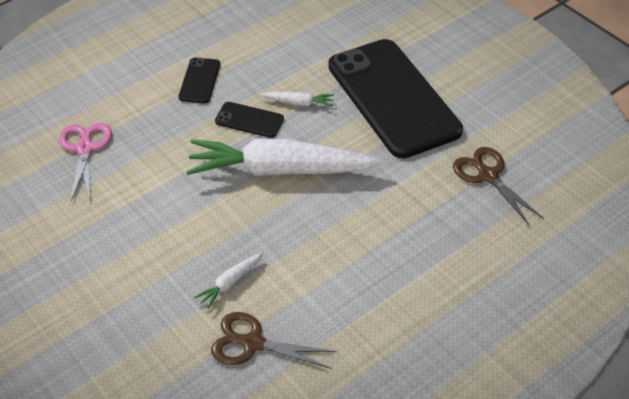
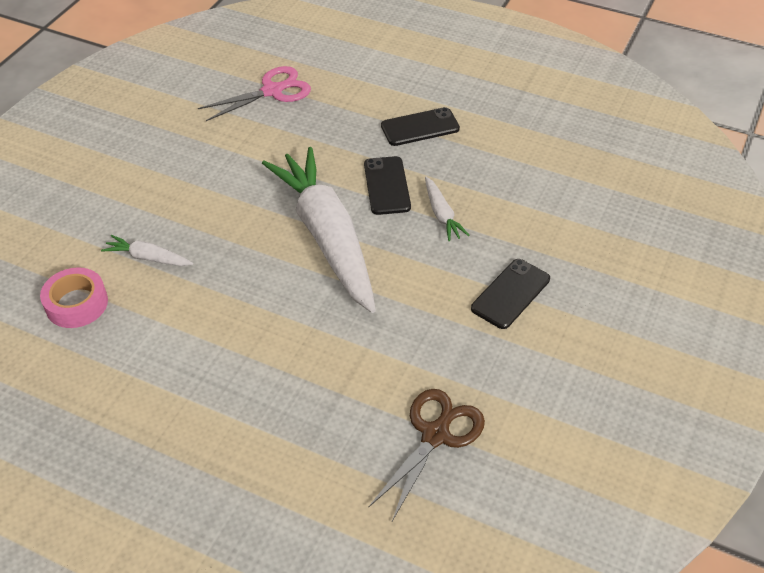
camera: 65 degrees right, 0 degrees up
(252, 343) = (77, 304): brown scissors -> pink tape
(393, 98) = (510, 294): black phone -> black phone, size x0.41

